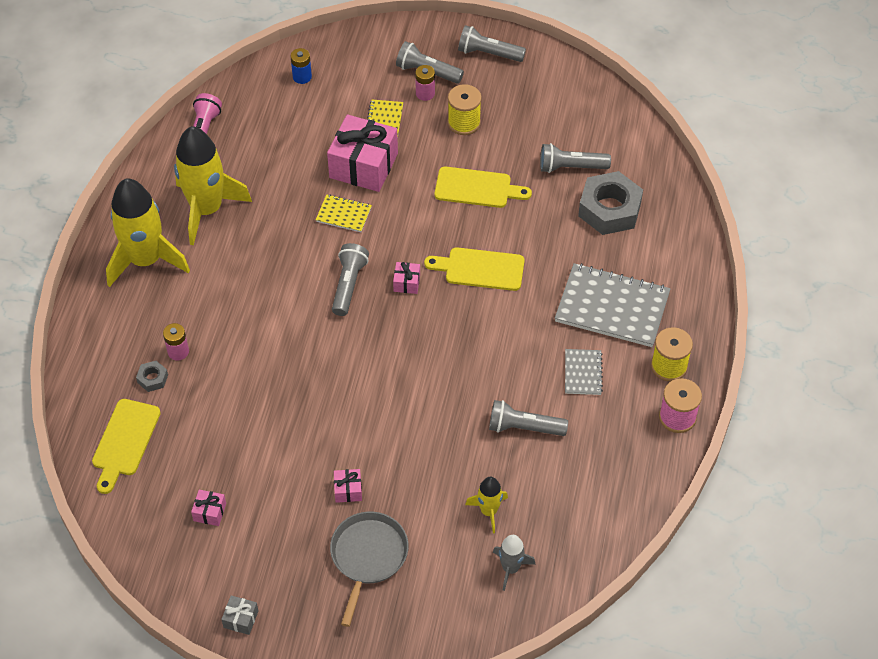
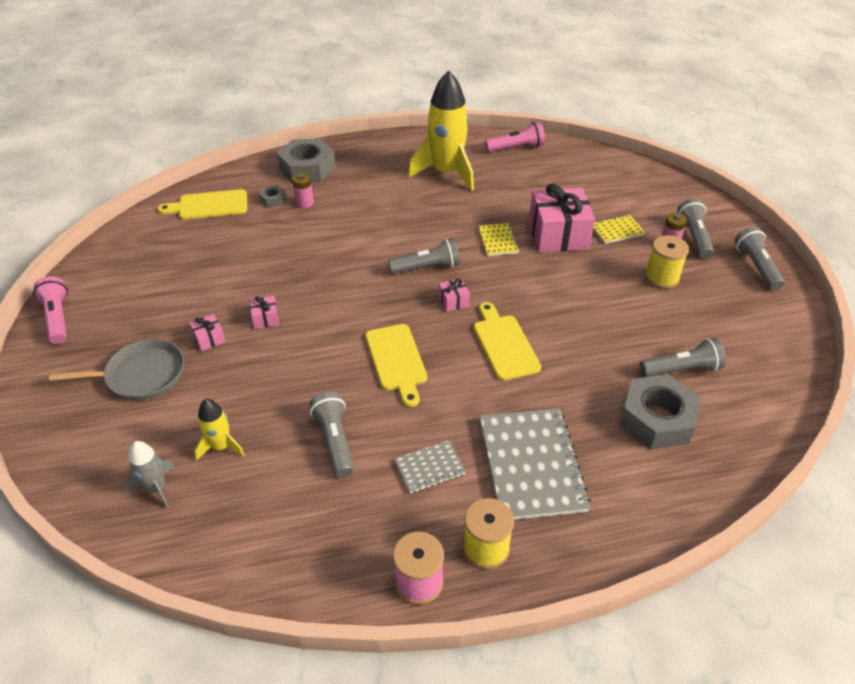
camera: 65 degrees right, 10 degrees down
(113, 329) = (307, 168): none -> grey nut
(146, 260) = (379, 162): yellow rocket -> none
(210, 512) = (159, 267): pink gift -> pink gift (265, 318)
(241, 619) = (57, 318): grey gift -> pink flashlight
(302, 77) = (616, 174): blue battery -> none
(477, 188) = (595, 311): yellow cutting board -> yellow cutting board (397, 360)
(570, 167) = (681, 369): grey flashlight -> grey flashlight turned 105 degrees clockwise

